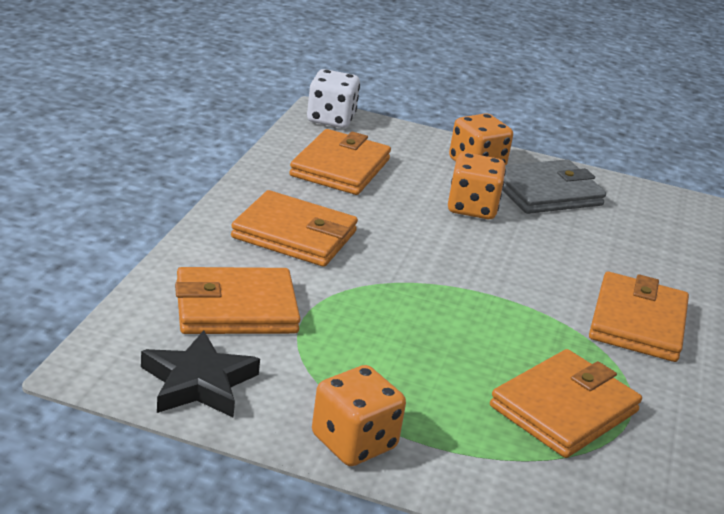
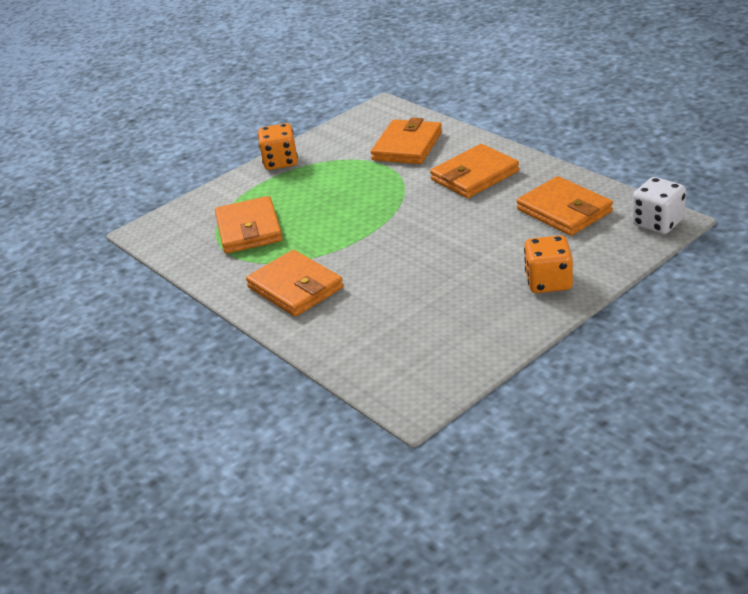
camera: 130 degrees right, 5 degrees up
(198, 382) = (353, 129): black star -> none
(472, 208) = (477, 258): orange dice -> none
(546, 192) = (485, 307): grey wallet -> none

